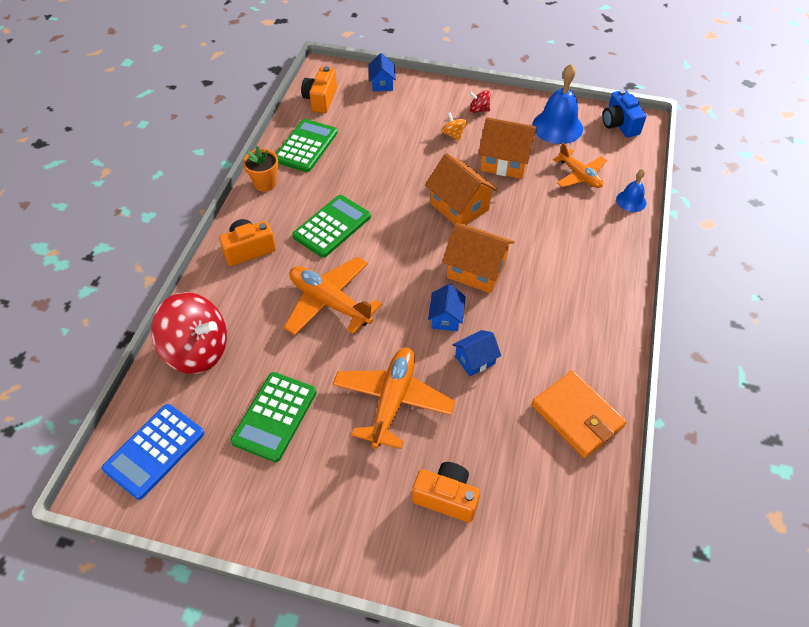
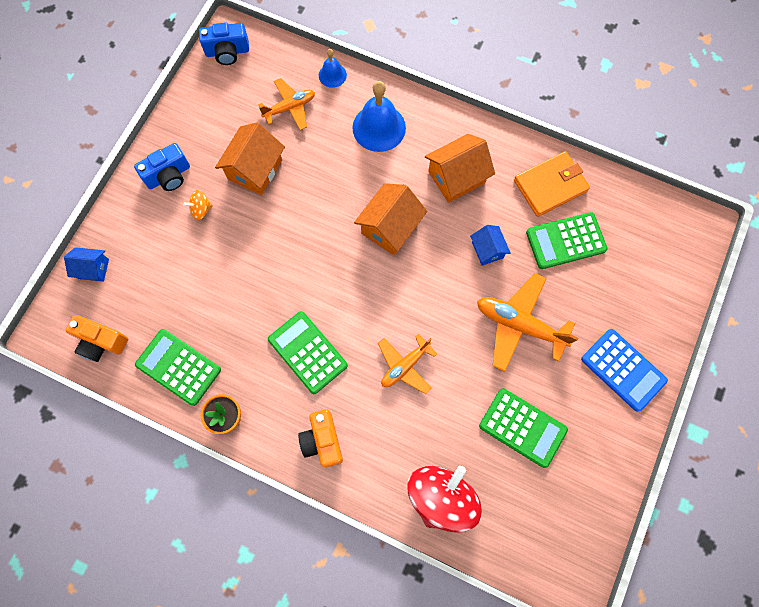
camera: 80 degrees left, 20 degrees up
(154, 451) = (545, 538): blue calculator -> blue calculator (623, 369)
(329, 302) = (405, 366): orange plane -> orange plane, size x0.64
(446, 318) = (440, 265): blue house -> none
(446, 497) = (609, 298): orange camera -> none
(459, 207) = (307, 225): orange house -> orange house (456, 177)
(479, 110) = (169, 176): red spinning top -> blue camera
(509, 440) = (565, 241): none -> green calculator
(557, 127) = (216, 108): blue bell -> blue bell (379, 127)

